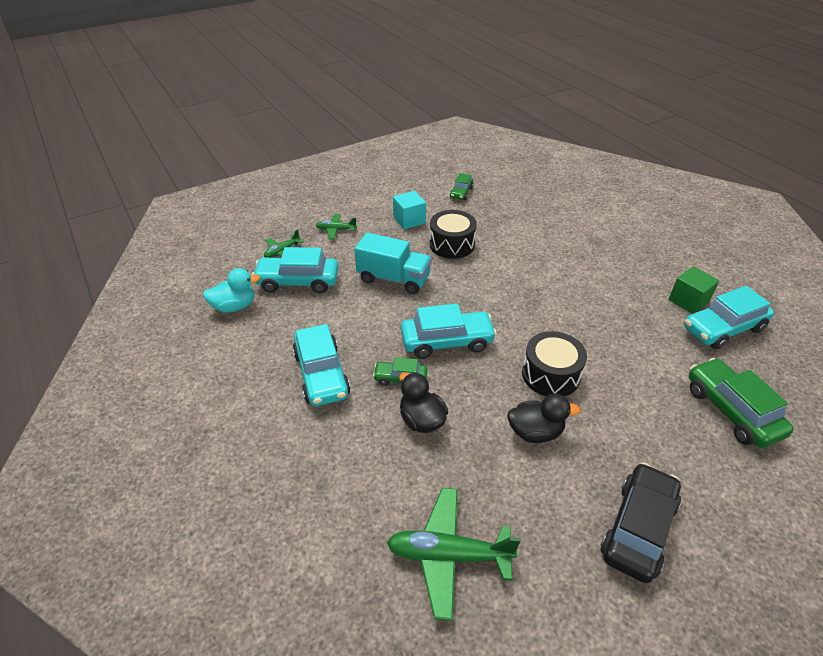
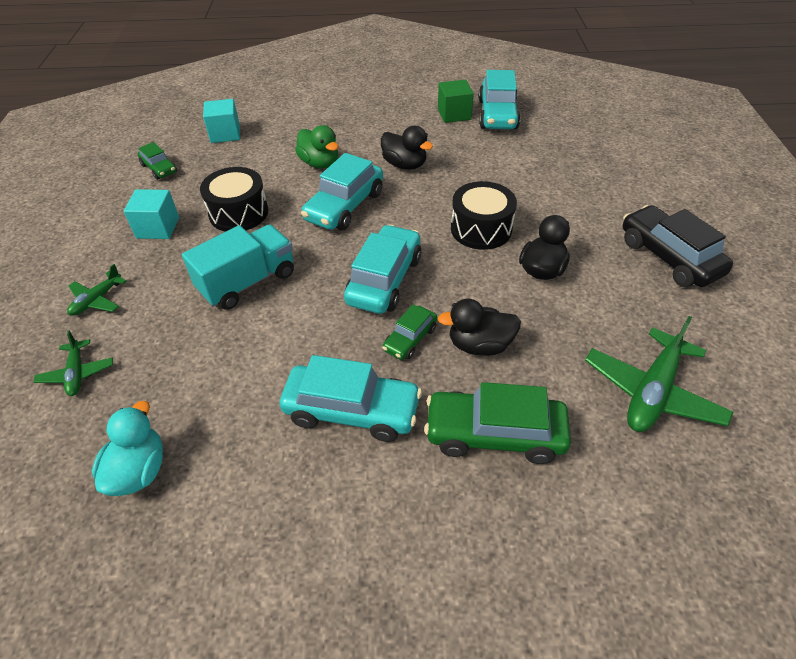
camera: 60 degrees left, 5 degrees up
(298, 282) = (160, 377): turquoise car -> turquoise car (344, 206)
(524, 200) = (225, 134): none -> turquoise cube
(539, 256) = (320, 163): none -> green duck
(585, 299) = (404, 165): none -> black duck
(731, 411) = (581, 154): green car -> green car (494, 434)

